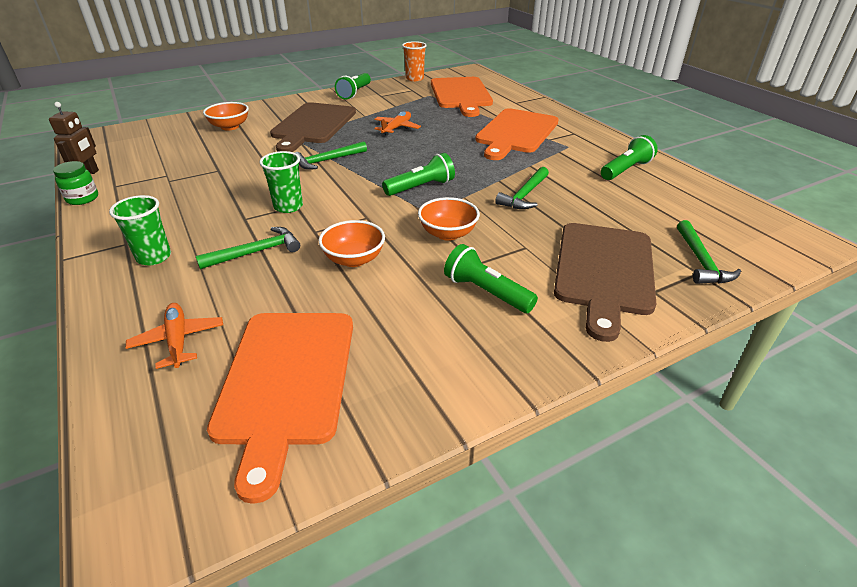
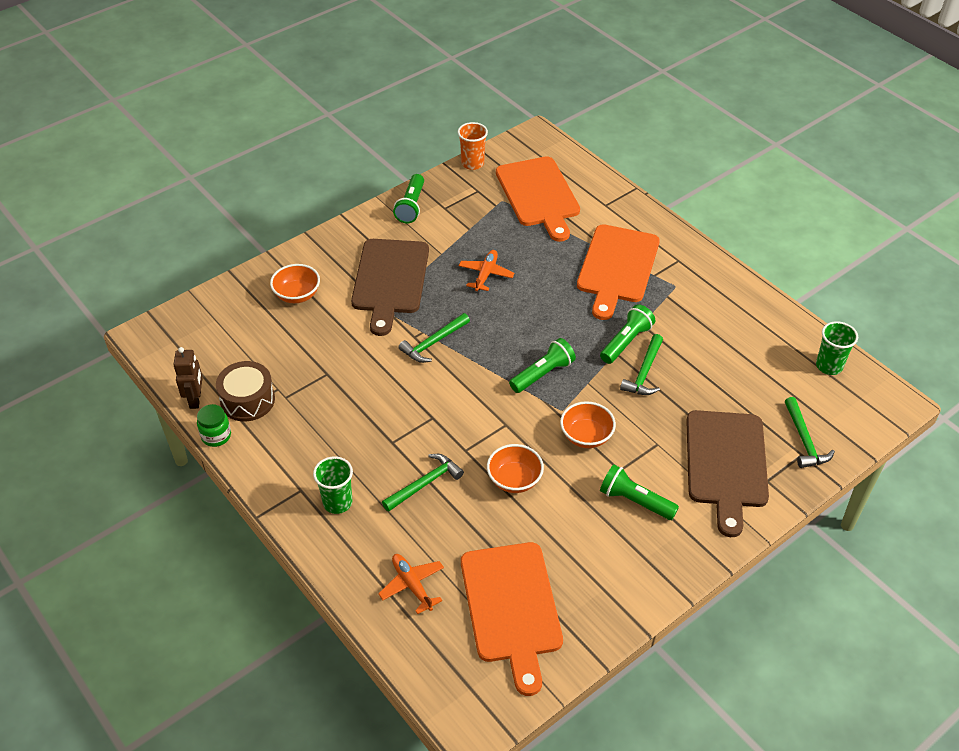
camera: 10 degrees left, 10 degrees up
(133, 179) = (247, 400): none -> brown drum
(288, 206) = (426, 420): green cup -> green cup (829, 366)
(625, 170) = (736, 319): green flashlight -> green flashlight (626, 342)

